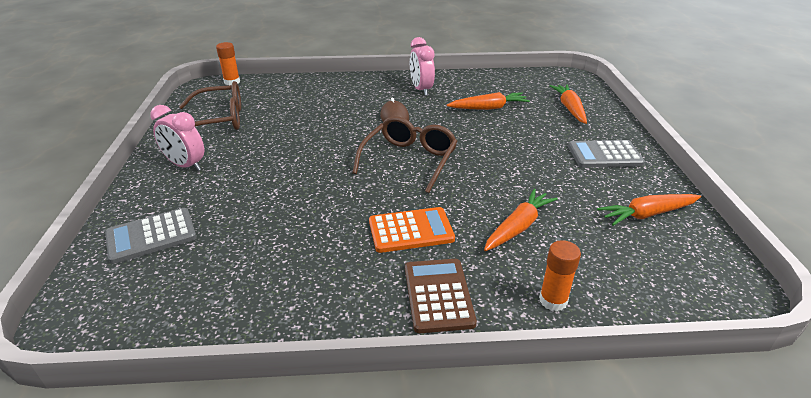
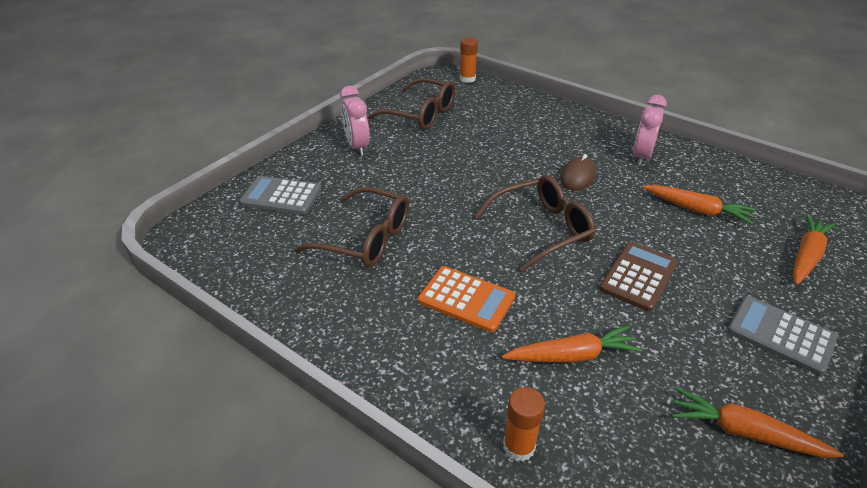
camera: 40 degrees right, 5 degrees up
(278, 230) = (365, 238): none -> brown glasses
(438, 295) = (423, 371): brown calculator -> brown calculator (638, 276)

